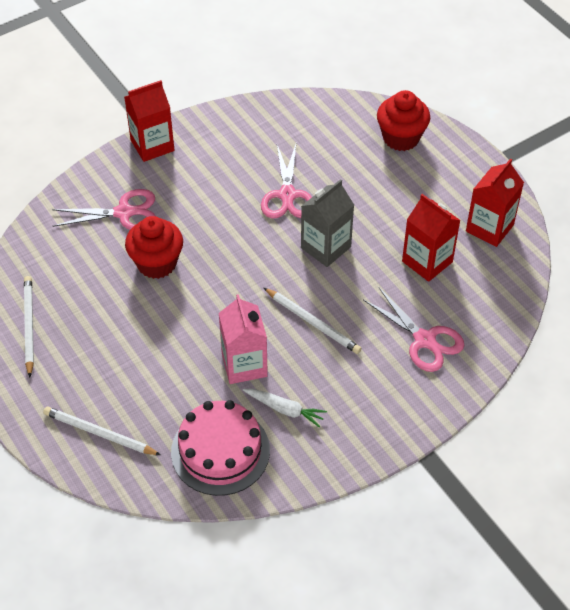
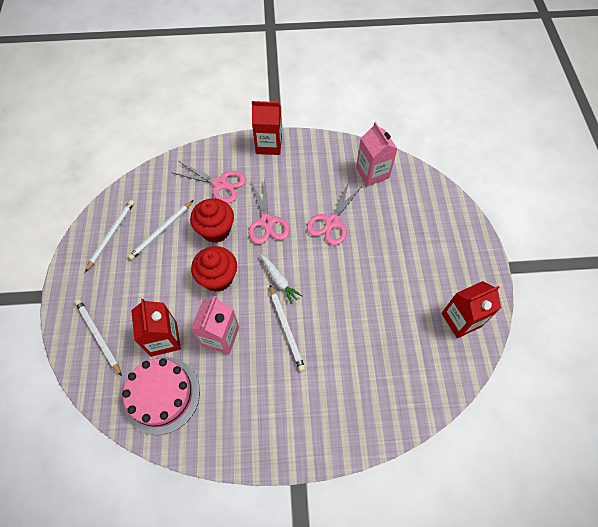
camera: 30 degrees right, 10 degrees up
(90, 294) = (161, 231): none -> white pencil
(285, 409) = (224, 387): white carrot -> white carrot (279, 280)
(297, 125) = (372, 173): none -> pink carton
(325, 247) = (332, 275): grey carton -> none
(401, 138) = (438, 216): red cupcake -> red cupcake (218, 278)
(424, 340) = (355, 386): pink scissors -> pink scissors (267, 222)
(427, 261) = (397, 323): red carton -> red carton (164, 339)

